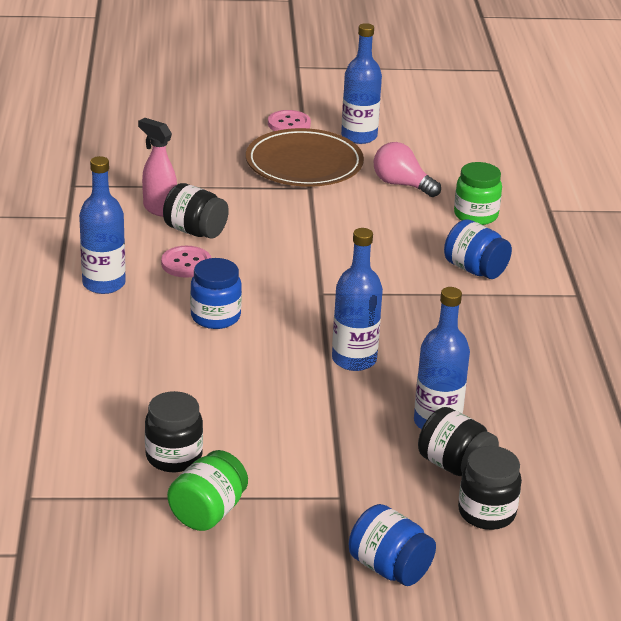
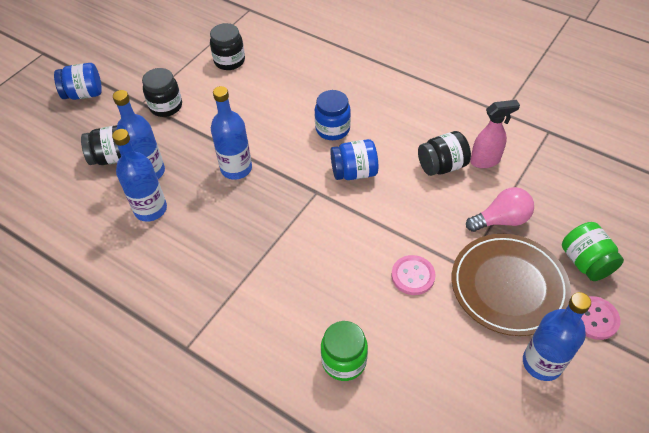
camera: 130 degrees right, 20 degrees up
(104, 284) = (407, 97): blue bottle -> blue bottle (150, 209)
(186, 263) = (403, 143): pink button -> pink button (413, 276)
(208, 512) = (182, 55): green jar -> green jar (585, 262)
(402, 185) = (430, 338): pink light bulb -> pink light bulb (501, 220)
(475, 269) = (271, 301): blue jar -> blue jar (354, 172)
(486, 513) = (71, 148): black jar -> black jar (166, 106)

